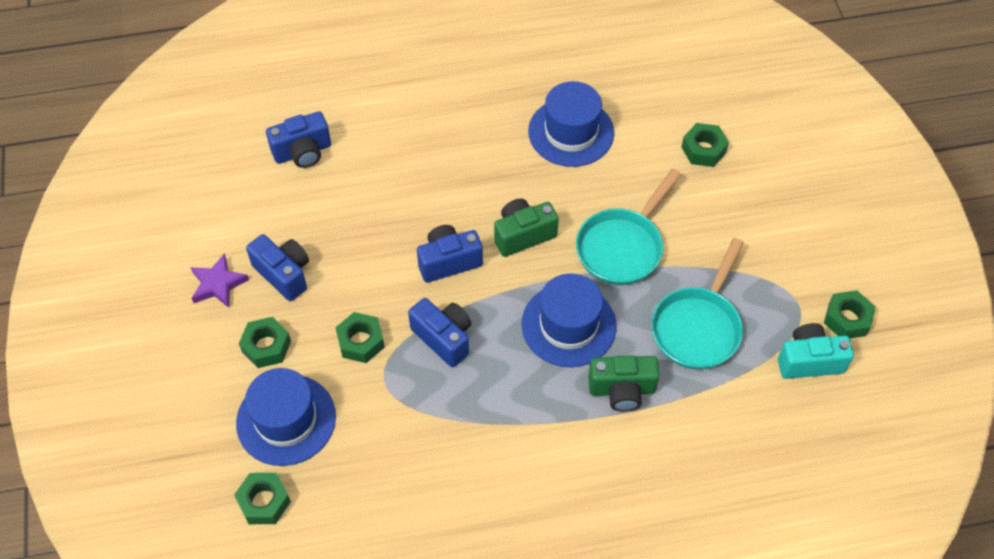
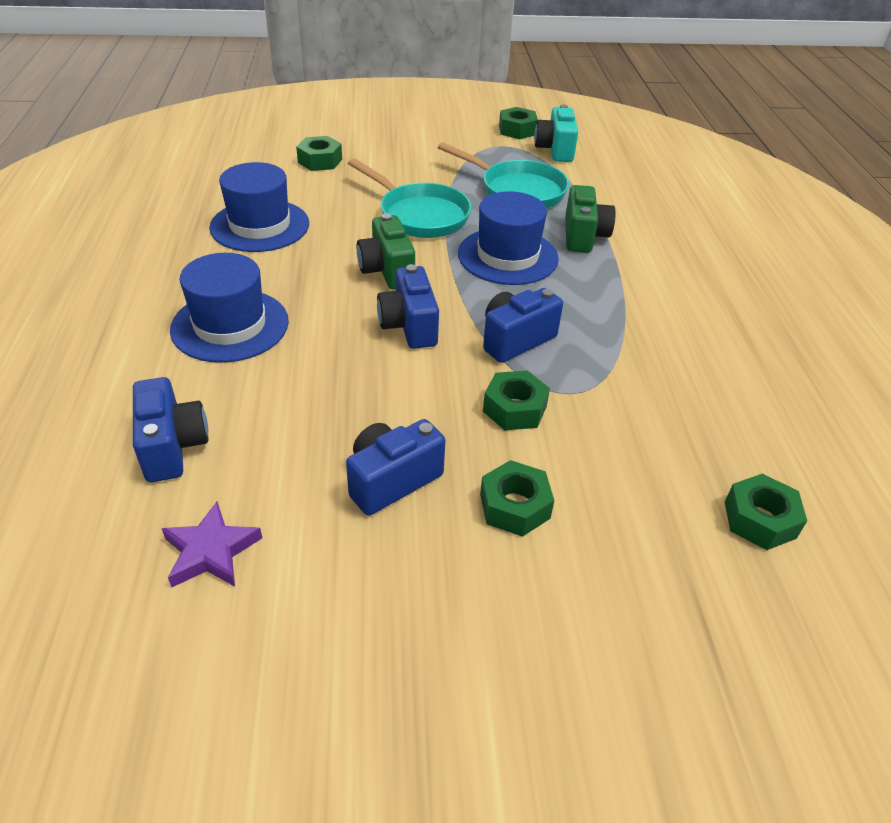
camera: 85 degrees left, 15 degrees down
(218, 284) = (392, 564): purple star -> purple star (211, 551)
(286, 420) = (633, 490): blue hat -> blue hat (230, 325)

